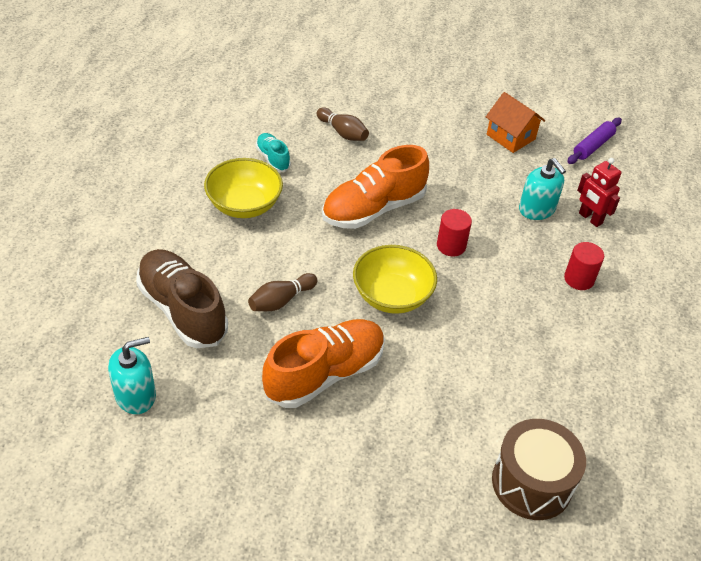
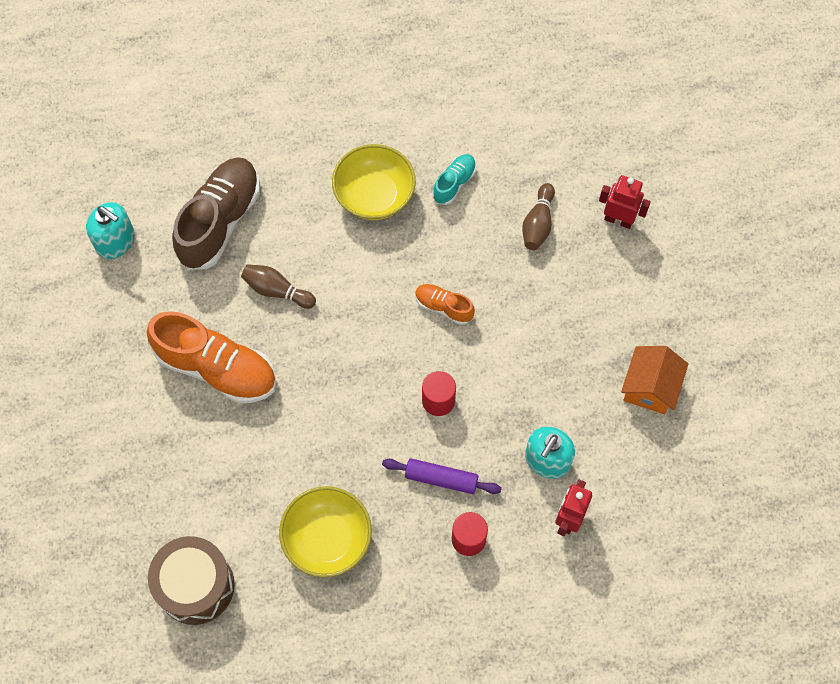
camera: 65 degrees right, 20 degrees up
(371, 96) = (618, 220): none -> red robot
(373, 209) = (443, 307): orange shoe -> orange shoe, size x0.49
(392, 296) = (339, 378): yellow bowl -> yellow bowl (327, 539)
(593, 146) = (696, 479): purple rolling pin -> purple rolling pin (441, 479)

